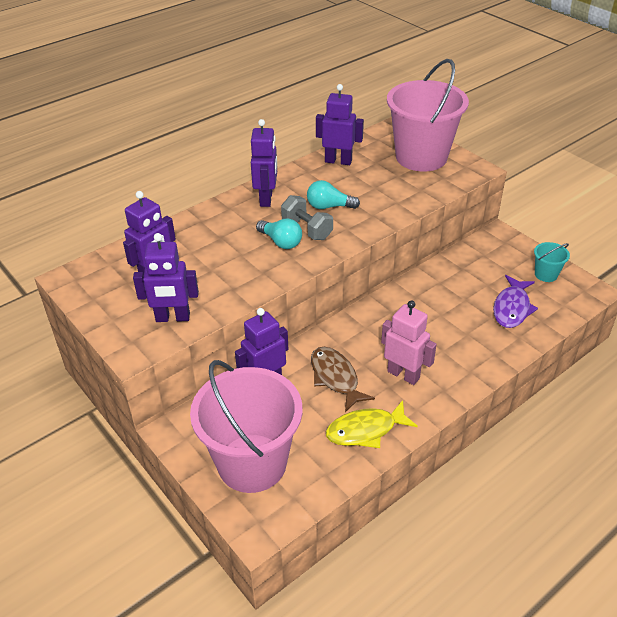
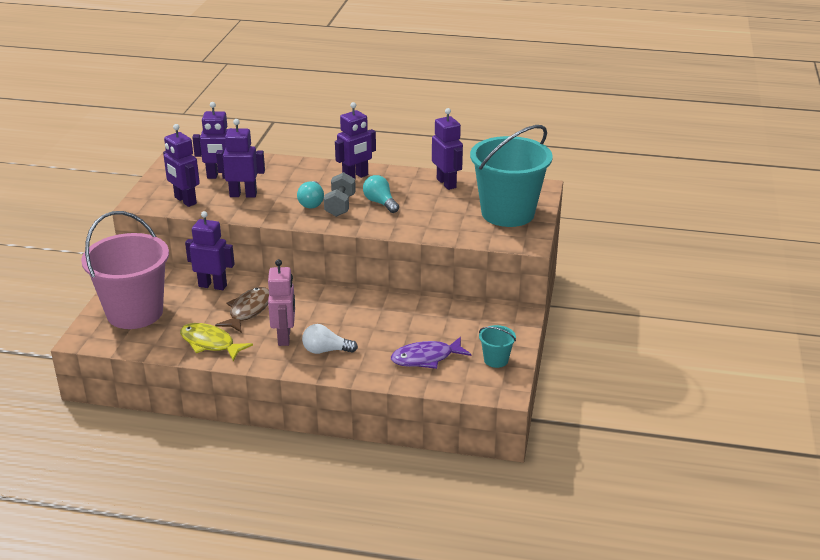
camera: 50 degrees right, 10 degrees down
(212, 275) = (243, 195): none -> purple robot
(421, 157) = (507, 213): pink bucket -> turquoise bucket
(449, 359) = (326, 350): none -> white light bulb

